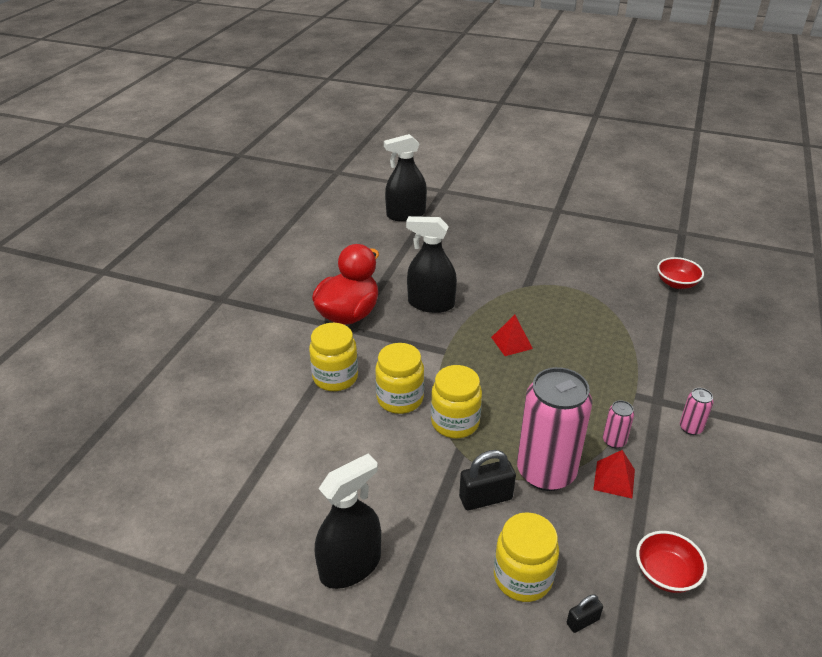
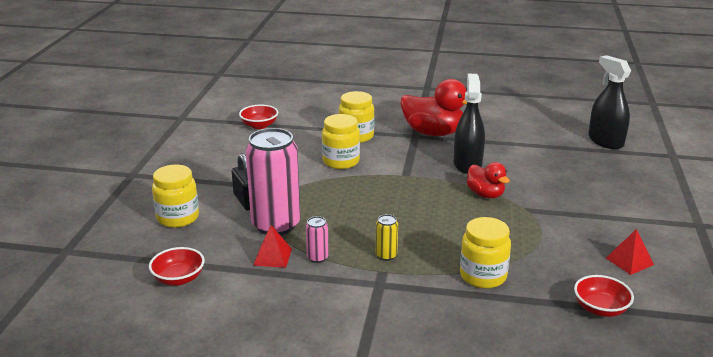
camera: 80 degrees right, 10 degrees down
(262, 473) = (259, 125): none -> red bowl
(350, 566) = (189, 160): black spray bottle -> none
(455, 422) = (321, 184): yellow jar -> yellow jar (483, 276)
(496, 304) = (485, 194): none -> red duck
(511, 343) = (431, 204): red pyramid -> red pyramid (629, 261)
(582, 621) = (141, 241): black padlock -> none
(608, 388) = (386, 255): none -> yellow can
(690, 428) = (345, 302): pink can -> none

